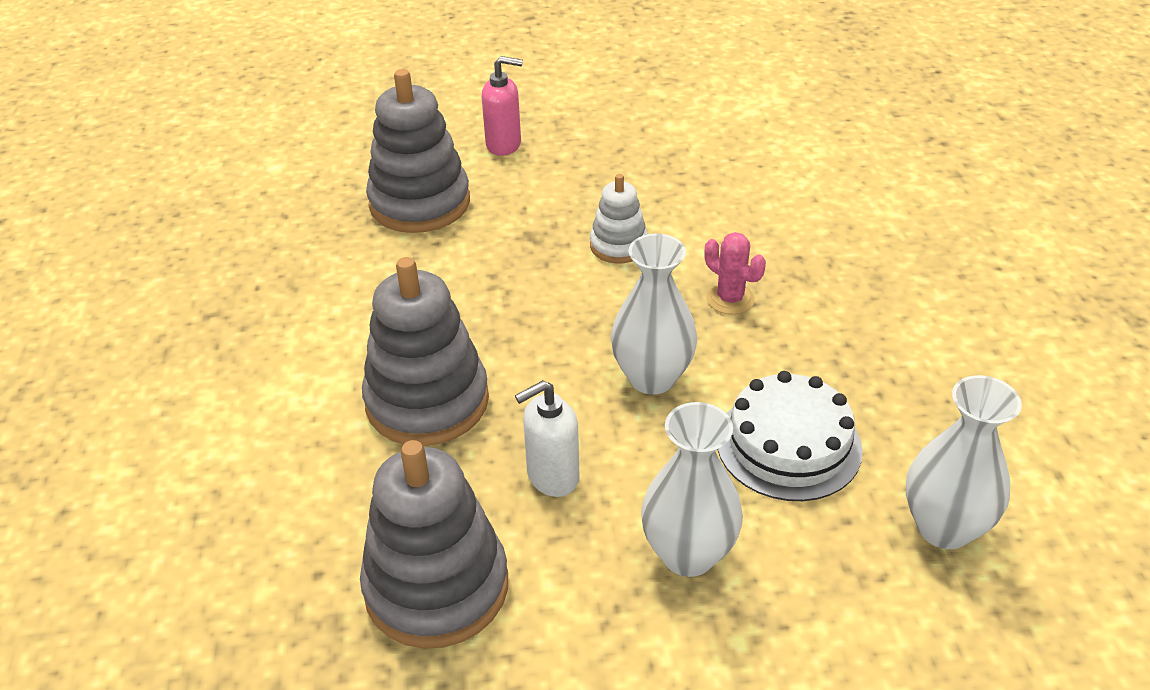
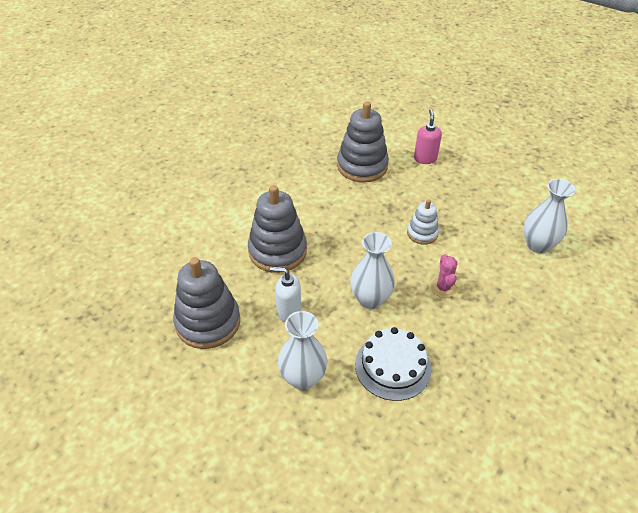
camera: 40 degrees right, 5 degrees up
(504, 145) = (425, 158): pink soap dispenser -> pink soap dispenser turned 135 degrees counterclockwise
(944, 527) = (416, 449): white vase -> white vase (538, 245)

